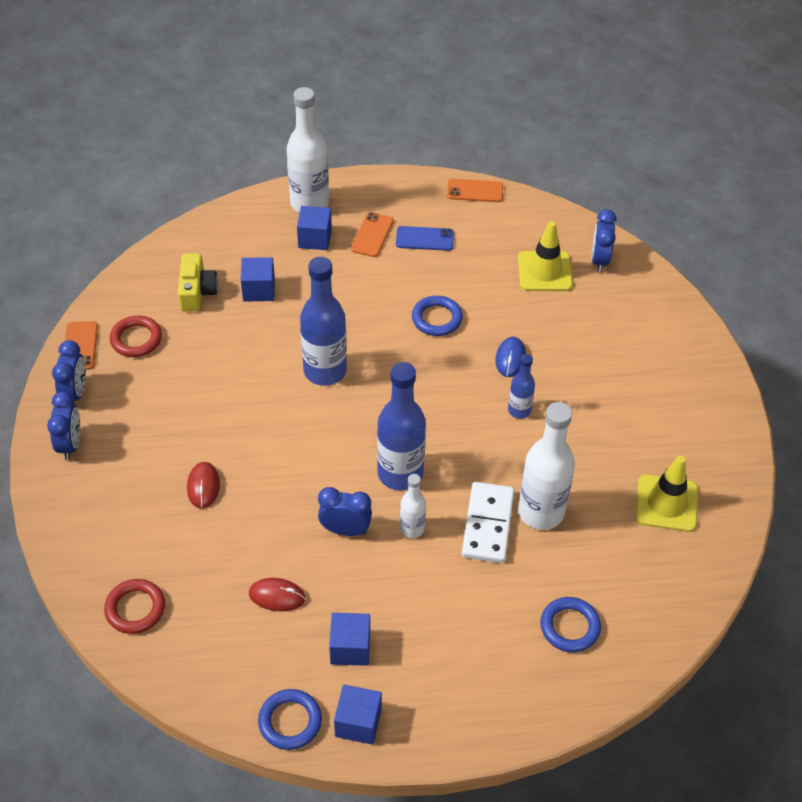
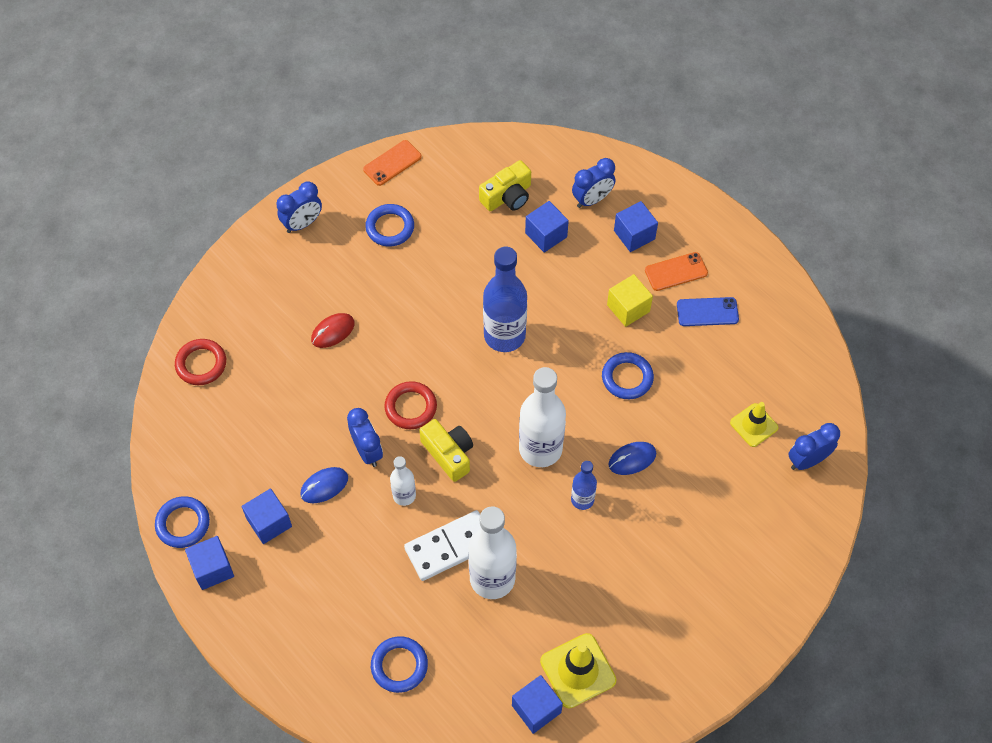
camera: 55 degrees right, 10 degrees up
(75, 393) = (348, 192): blue clock -> blue clock (592, 200)
(136, 339) = (428, 192): red ring -> red ring (410, 407)
(142, 385) = (390, 227): none -> blue ring
(277, 596) = (276, 445): red mouse -> none
(309, 203) = (669, 205): white bottle -> white bottle (540, 449)
(351, 583) = (324, 486): none -> blue mouse
(376, 281) = (628, 308): none -> yellow cube
(400, 473) = (449, 454): blue bottle -> yellow camera
(424, 239) = (707, 312): blue phone -> blue phone turned 60 degrees counterclockwise
(475, 191) = (799, 313): orange phone -> none
(544, 271) = (754, 425): yellow traffic cone -> yellow traffic cone, size x0.66
(680, 551) = (536, 709): none -> blue cube

